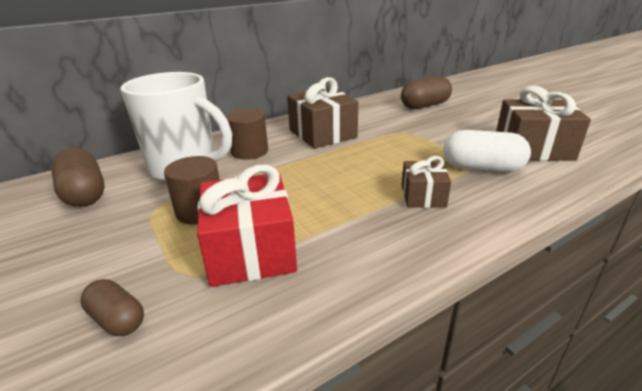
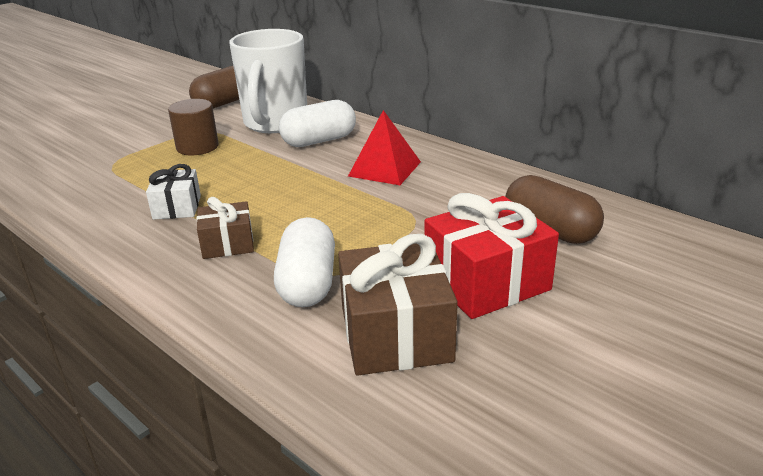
camera: 75 degrees right, 0 degrees up
(117, 319) = (74, 155): brown capsule -> none
(249, 151) = (319, 141): brown cylinder -> white capsule
(250, 250) = (138, 177): red gift -> red gift (486, 282)
(322, 134) = (384, 169): brown gift -> red pyramid
(343, 222) = (177, 207): none -> white gift

